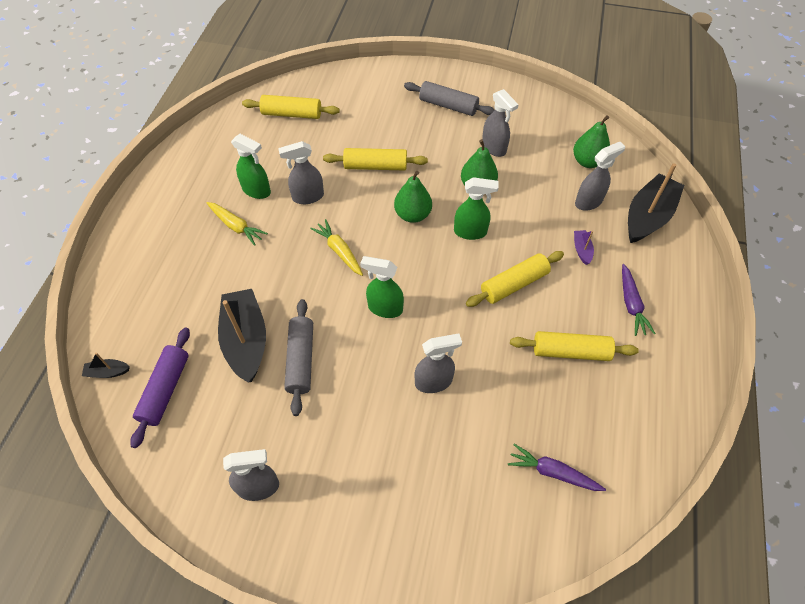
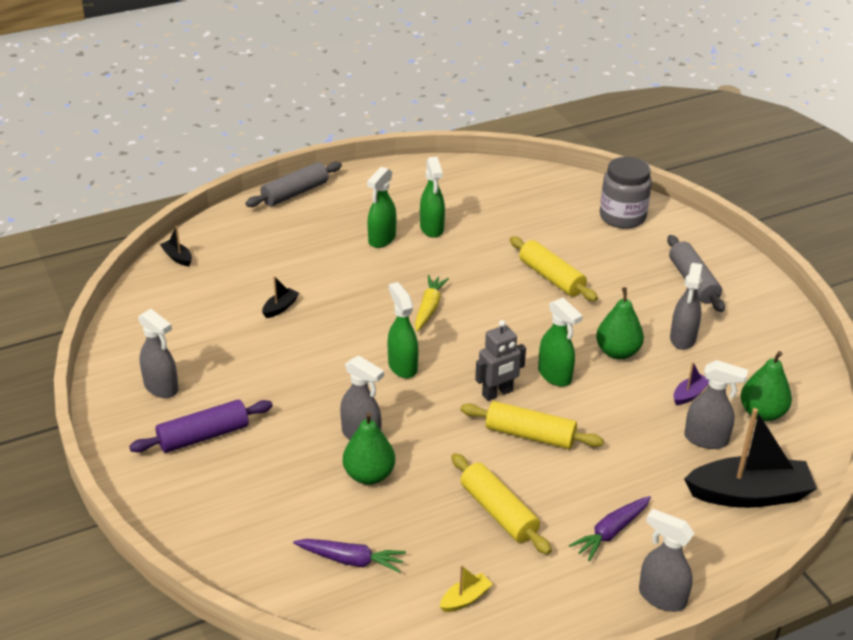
camera: 50 degrees right, 20 degrees down
(165, 390) = (193, 293): purple rolling pin -> purple rolling pin (203, 436)
(236, 226) = (381, 239): yellow carrot -> green spray bottle
(246, 340) = (280, 308): black boat -> black boat, size x0.43
(292, 114) = (541, 199): yellow rolling pin -> none
(301, 360) = (296, 347): grey rolling pin -> grey rolling pin (295, 193)
(307, 197) = (463, 259): grey spray bottle -> grey spray bottle (661, 597)
(354, 91) = (622, 217): none -> grey jar
(412, 215) = (526, 329): green pear -> green pear (369, 475)
(460, 273) = (497, 393): none -> grey robot
(552, 472) = (351, 560): purple carrot -> purple carrot turned 120 degrees clockwise
(582, 250) = (634, 463): purple boat -> purple boat (689, 394)
(634, 425) = (465, 599): none -> yellow boat

